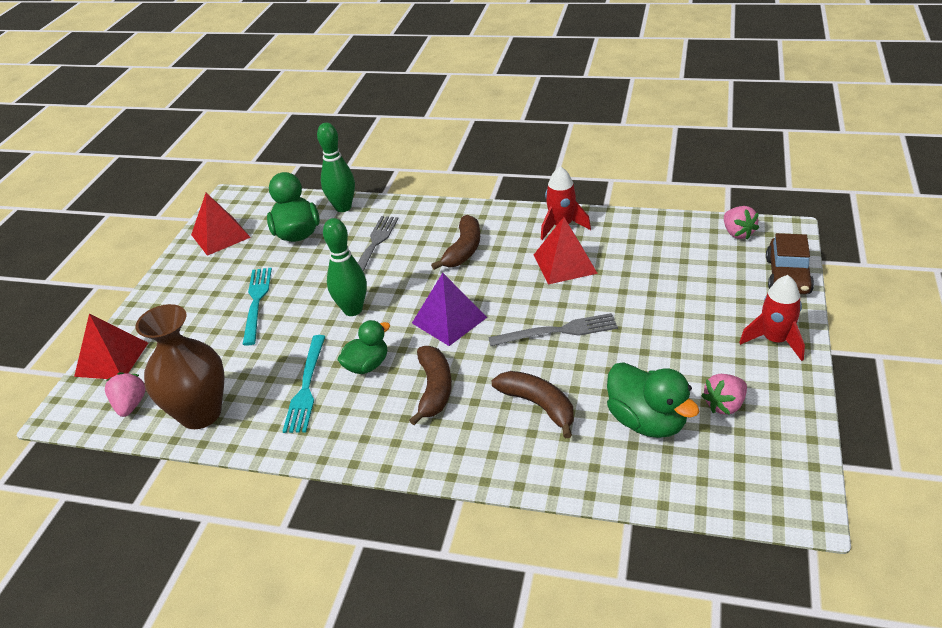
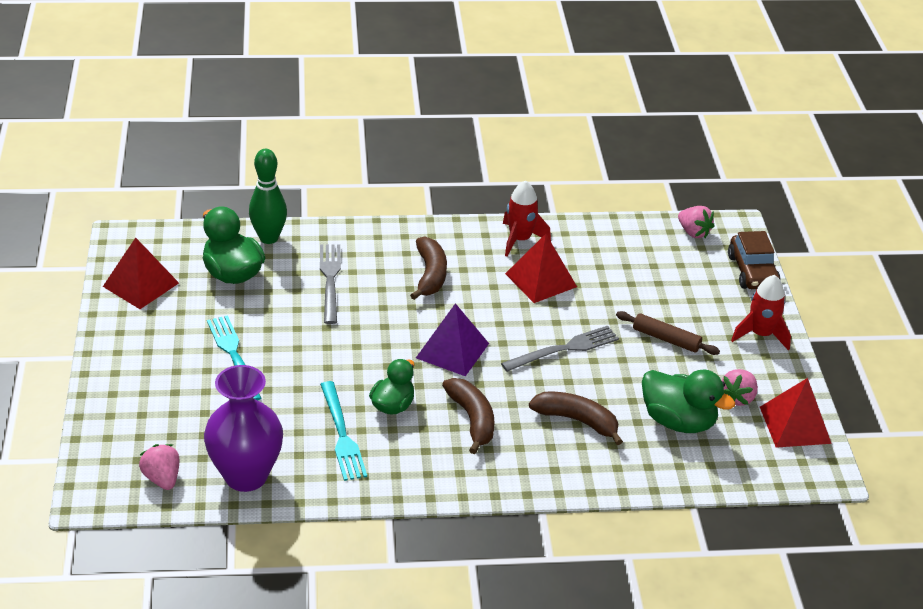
camera: 25 degrees left, 0 degrees up
(111, 359) = (105, 436): red pyramid -> red pyramid (795, 425)
(200, 414) = (246, 476): brown vase -> purple vase
(353, 310) = (346, 351): green bowling pin -> none
(668, 333) = (666, 339): none -> brown rolling pin

